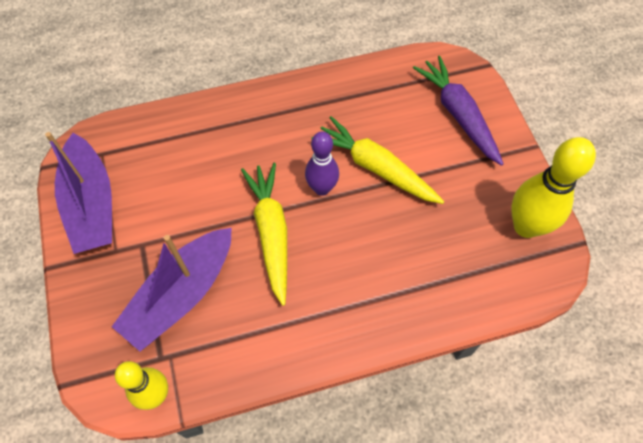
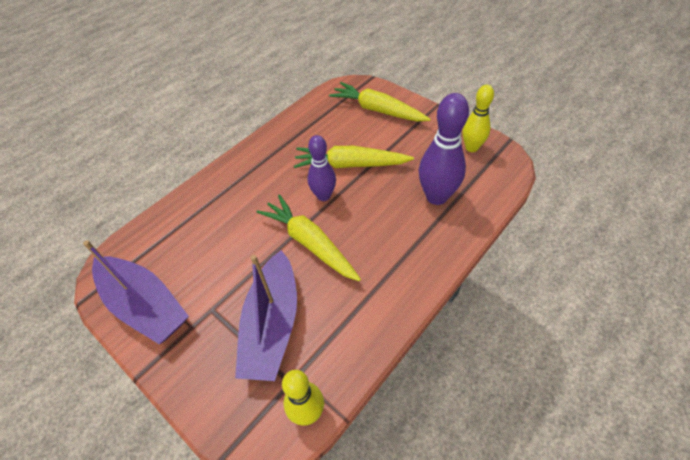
camera: 30 degrees left, 10 degrees down
(436, 262) = (436, 197): none -> purple bowling pin
(458, 114) = (377, 110): purple carrot -> yellow carrot
(526, 226) = (471, 148): yellow bowling pin -> yellow bowling pin, size x0.65

